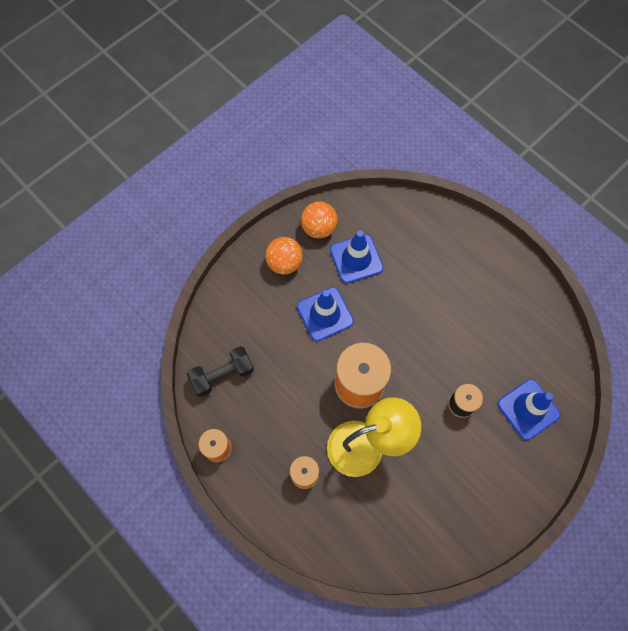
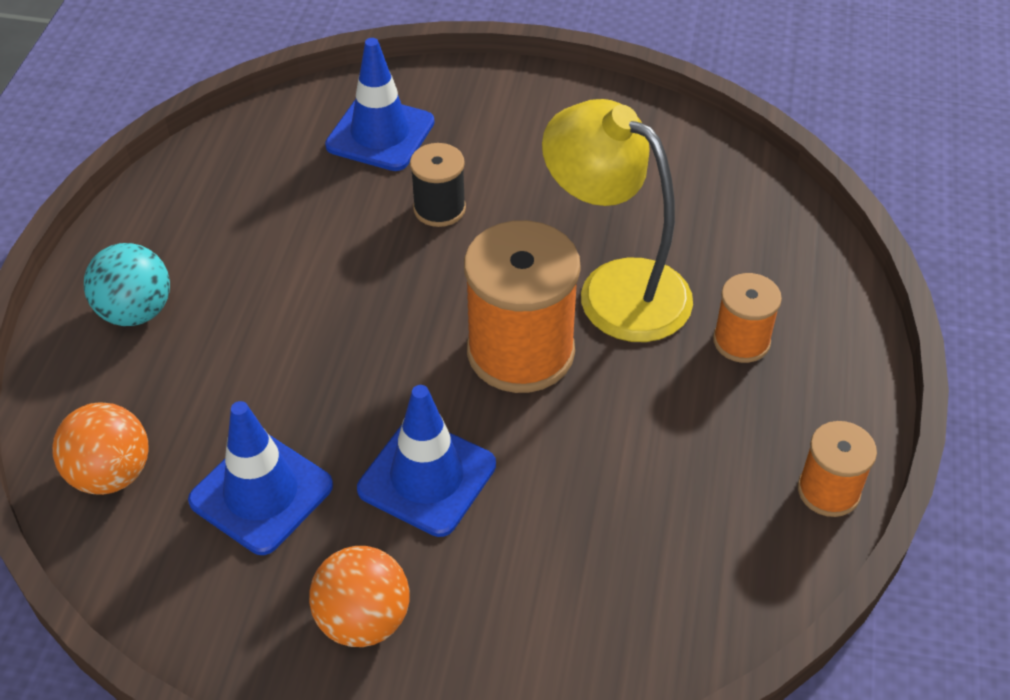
camera: 125 degrees left, 20 degrees down
(222, 375) = (696, 574): black dumbbell -> none
(319, 228) = (228, 605): orange ball -> orange ball (111, 474)
(473, 259) = (136, 311): none -> turquoise ball

